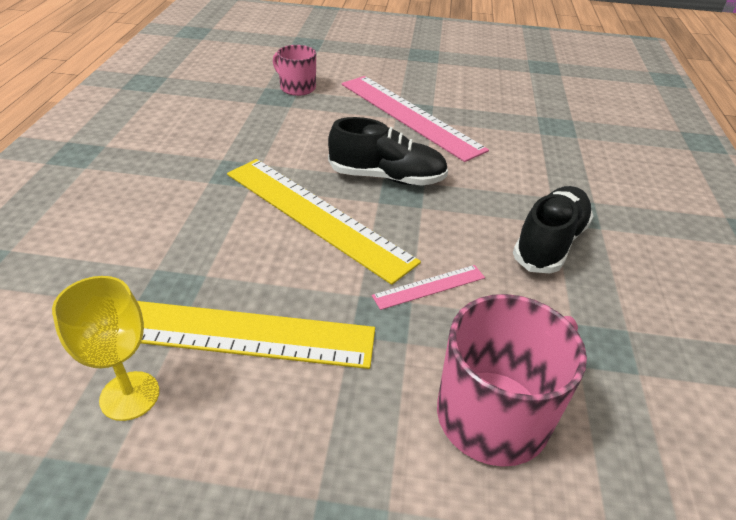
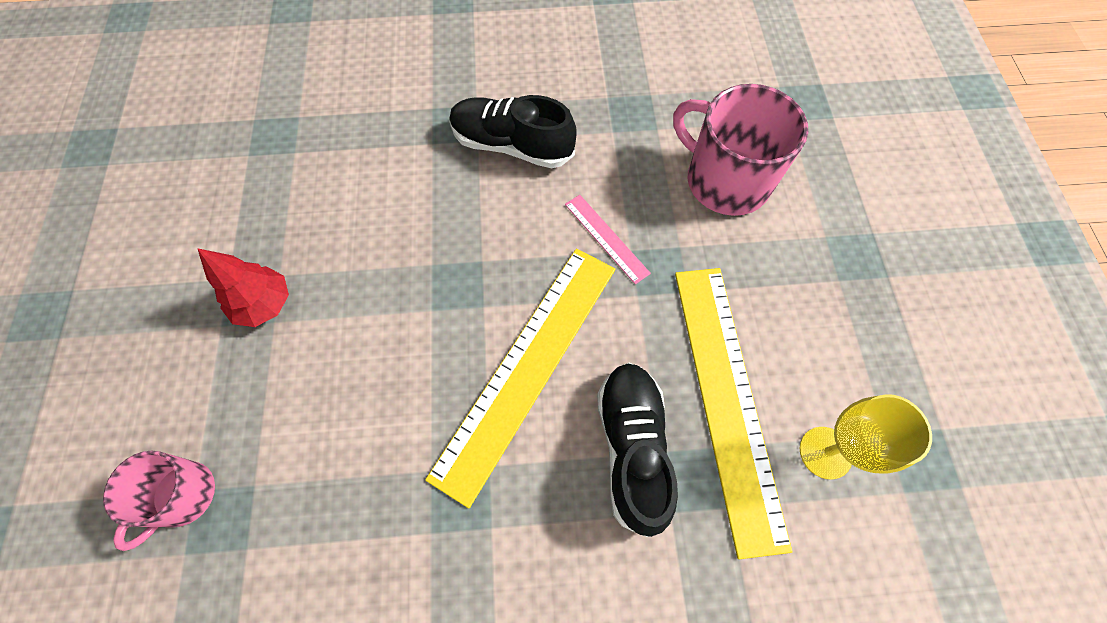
camera: 100 degrees left, 25 degrees up
(387, 177) = (430, 306): black shoe -> black shoe (632, 448)
(409, 115) = (265, 304): pink ruler -> red tree

